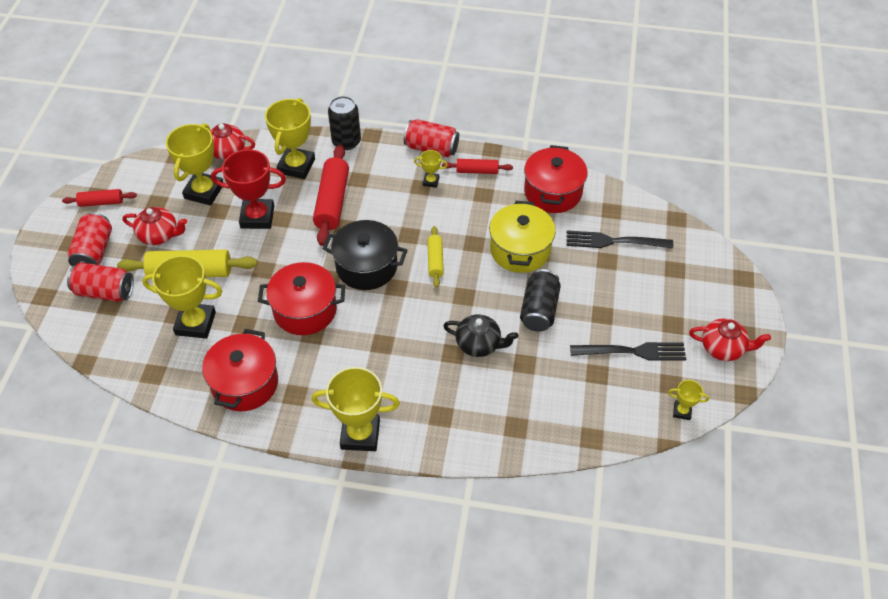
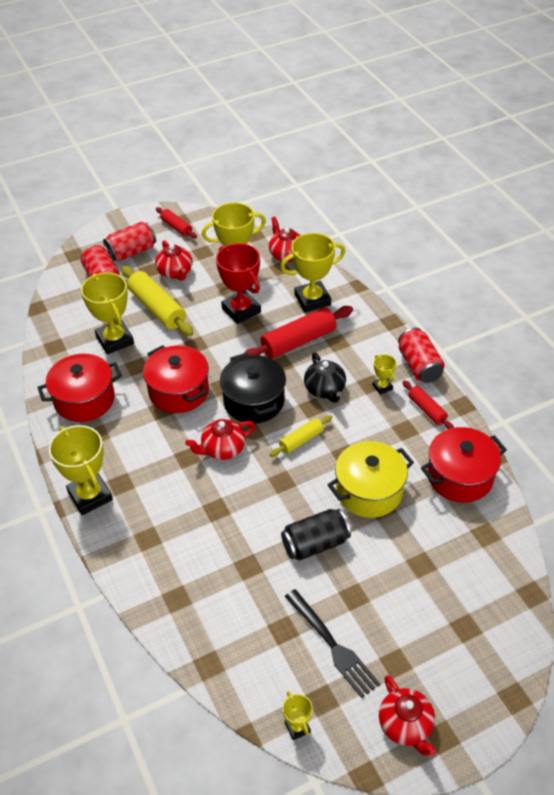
camera: 55 degrees right, 5 degrees down
(346, 142) = (368, 311): black can -> none
(396, 315) = (222, 449): none -> red teapot
(479, 344) = (241, 522): black teapot -> black teapot (325, 390)
(614, 241) = (450, 557): black fork -> none

